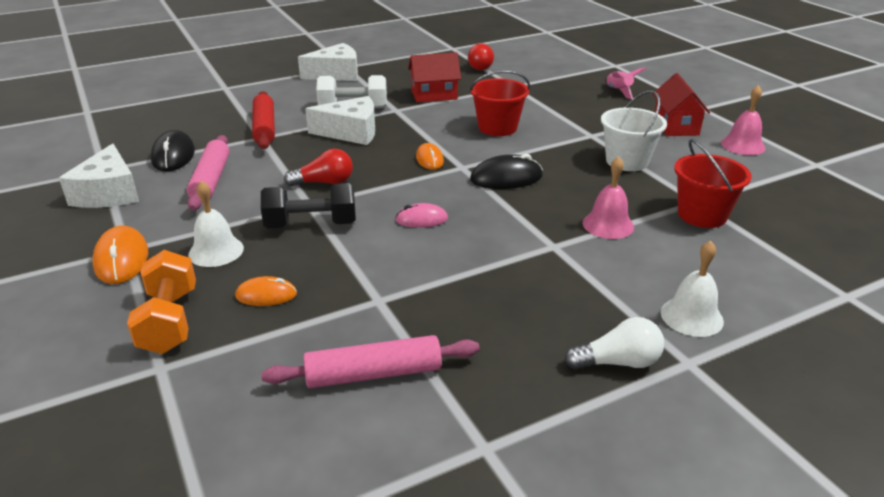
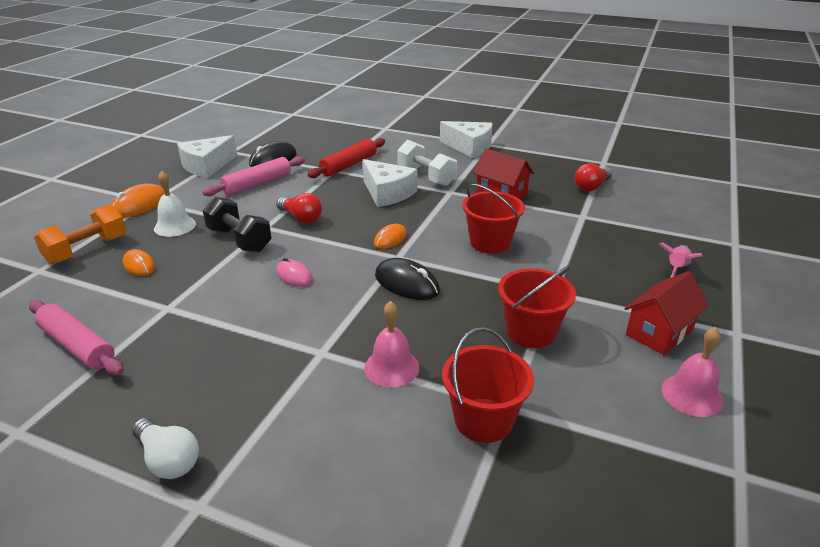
camera: 50 degrees right, 0 degrees up
(627, 161) = (531, 332): white bucket -> red bucket
(691, 316) = (278, 481): white bell -> none

